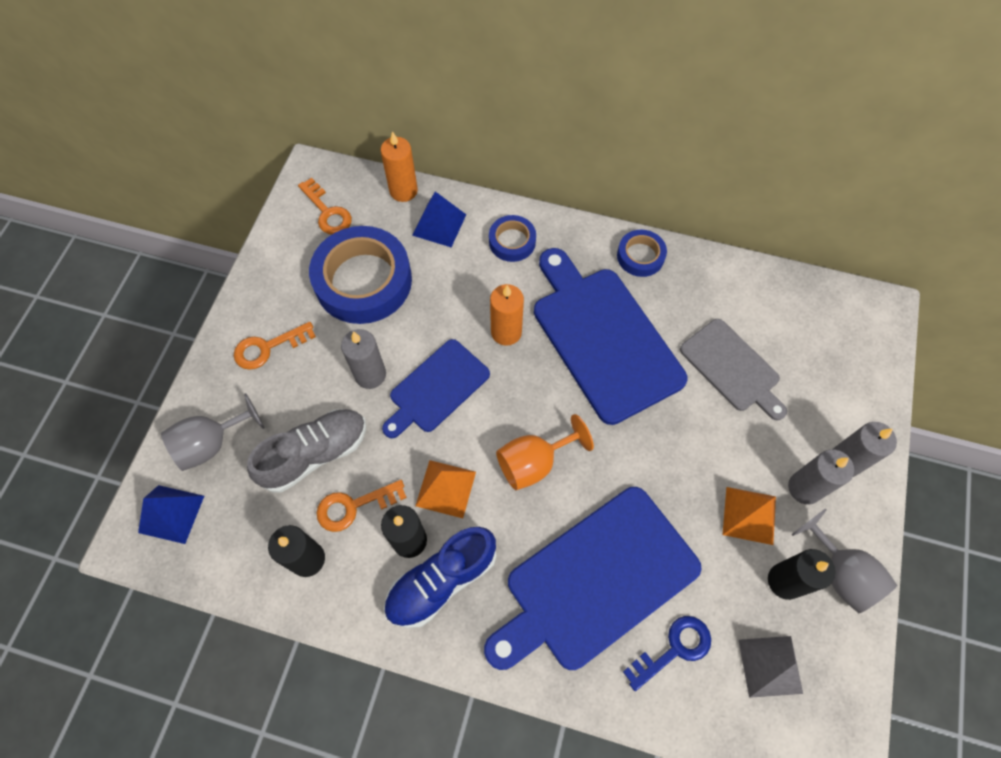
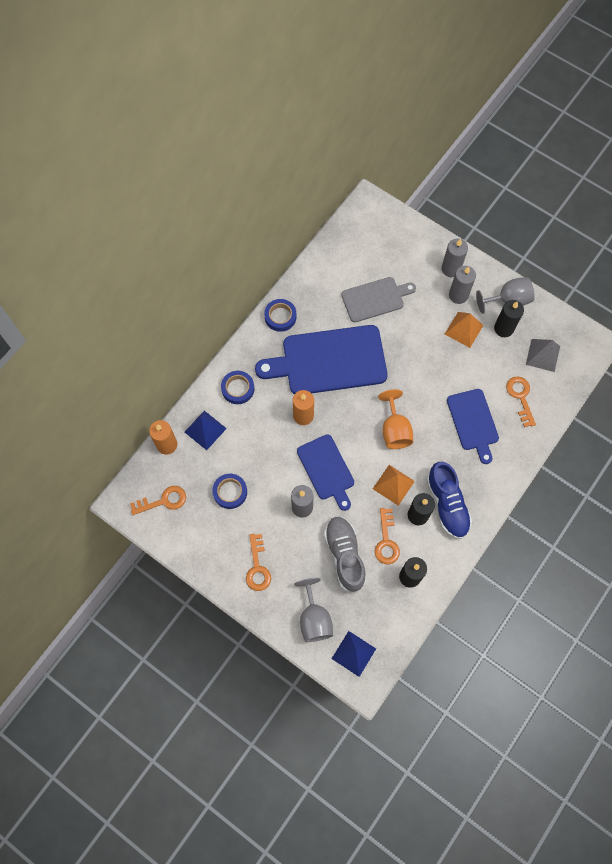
camera: 70 degrees left, 5 degrees up
(363, 281) = (230, 492): blue tape -> blue tape, size x0.50
(595, 580) = (473, 422): blue cutting board -> blue cutting board, size x0.59
(674, 649) = (520, 397): blue key -> orange key

